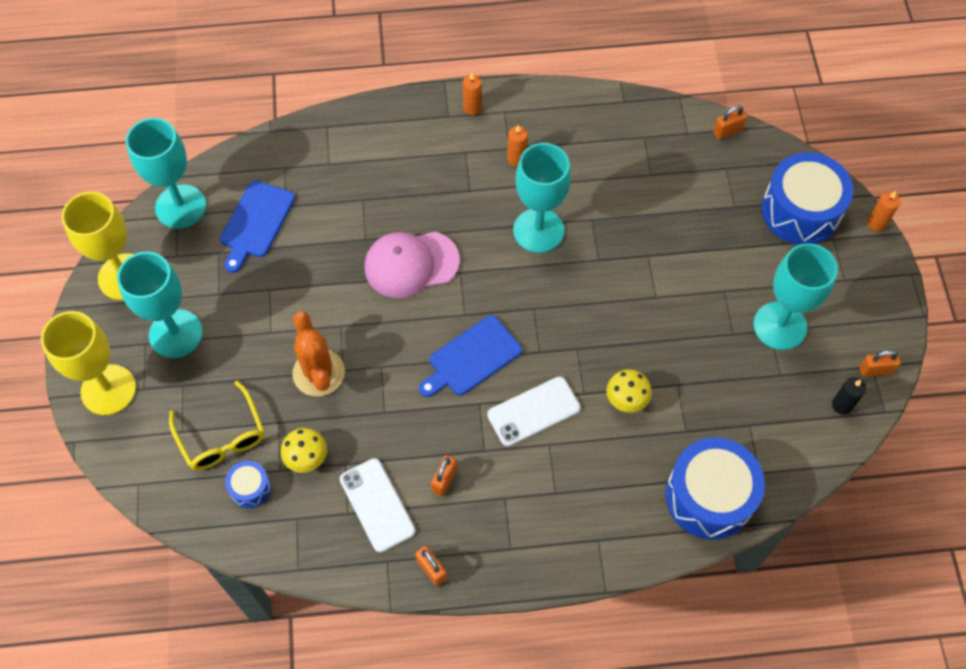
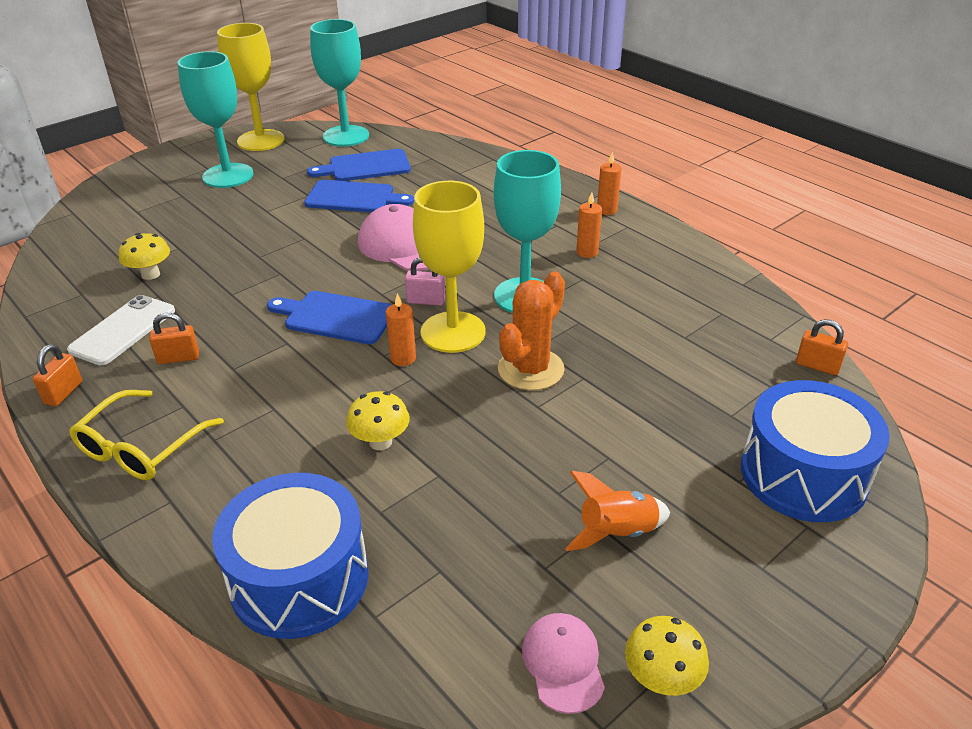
camera: 55 degrees right, 25 degrees down
(108, 390) = (153, 171): yellow goblet -> yellow goblet (453, 332)
(222, 436) = (144, 229): yellow glasses -> yellow glasses (142, 447)
(250, 488) = (100, 260): blue drum -> none
(304, 259) = (354, 197): none -> blue cutting board
(318, 373) = (245, 246): orange cactus -> orange cactus (531, 369)
(496, 292) = (426, 301): none -> pink padlock
(533, 411) = (307, 381): white phone -> none
(779, 326) = (617, 532): turquoise goblet -> orange rocket
(841, 405) = (563, 663): black candle -> pink cap
(875, 370) = (661, 679): orange padlock -> yellow mushroom
(876, 223) = (891, 561): orange candle -> orange candle (403, 358)

